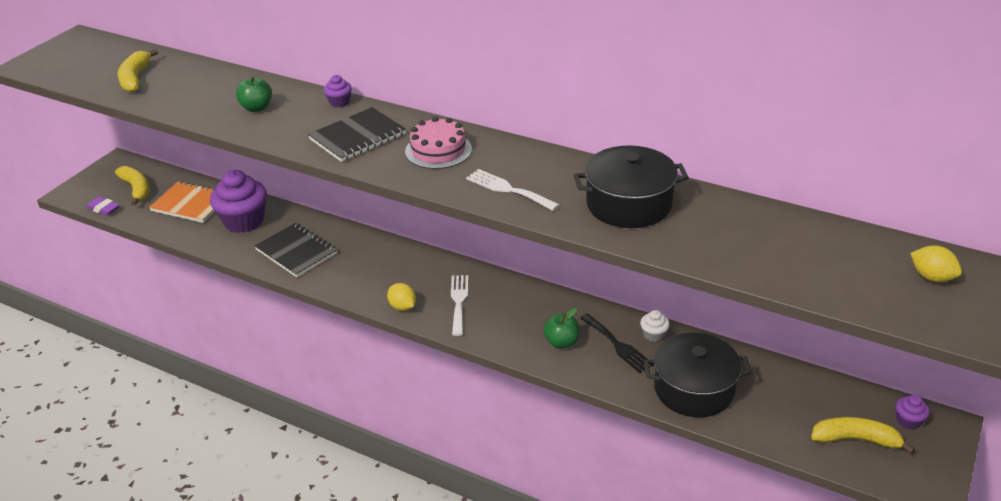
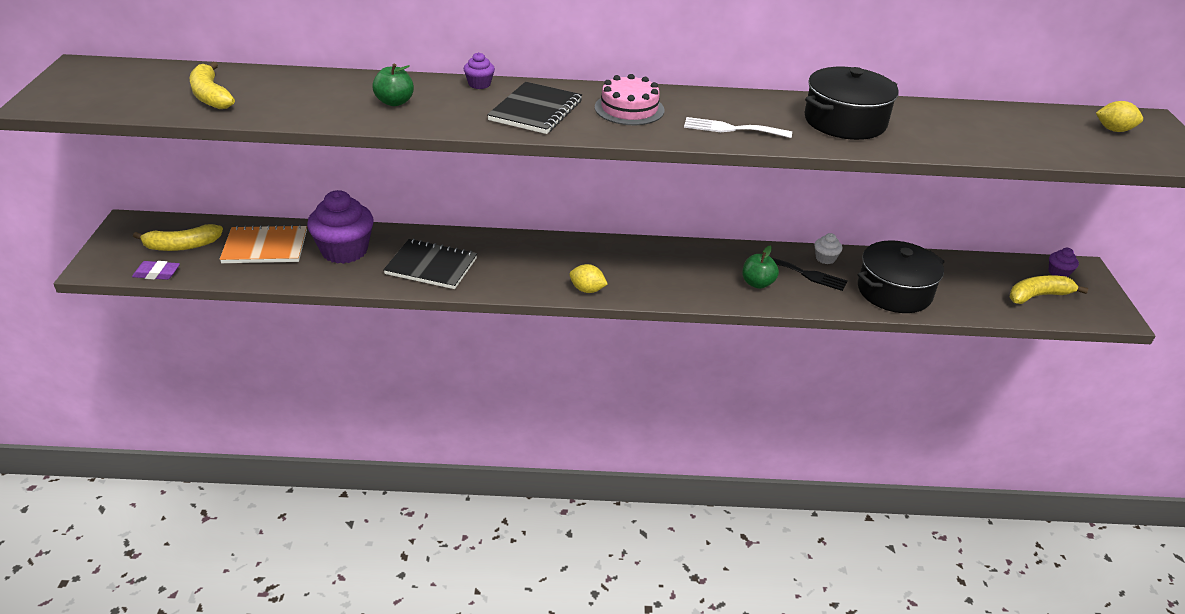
camera: 30 degrees left, 0 degrees up
(137, 189) = (182, 246): yellow banana -> yellow banana turned 135 degrees clockwise
(459, 302) = (636, 273): white fork -> none

